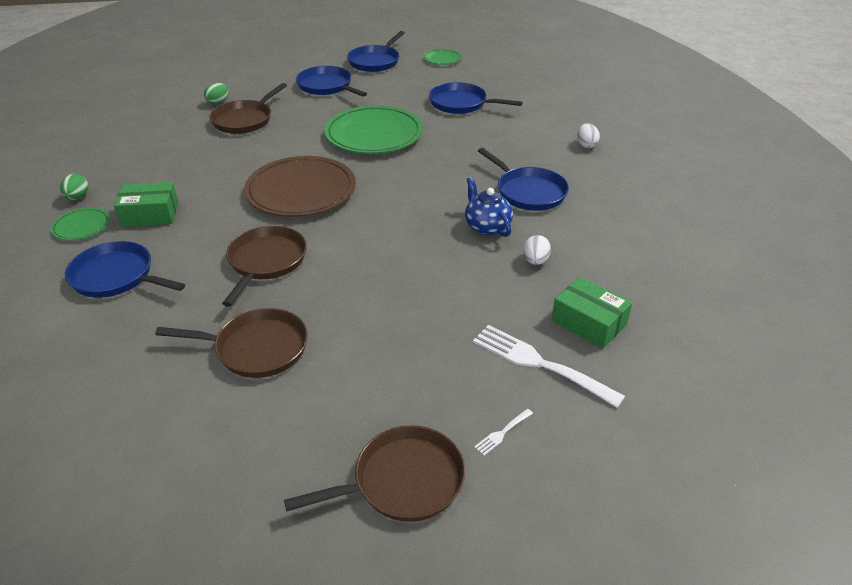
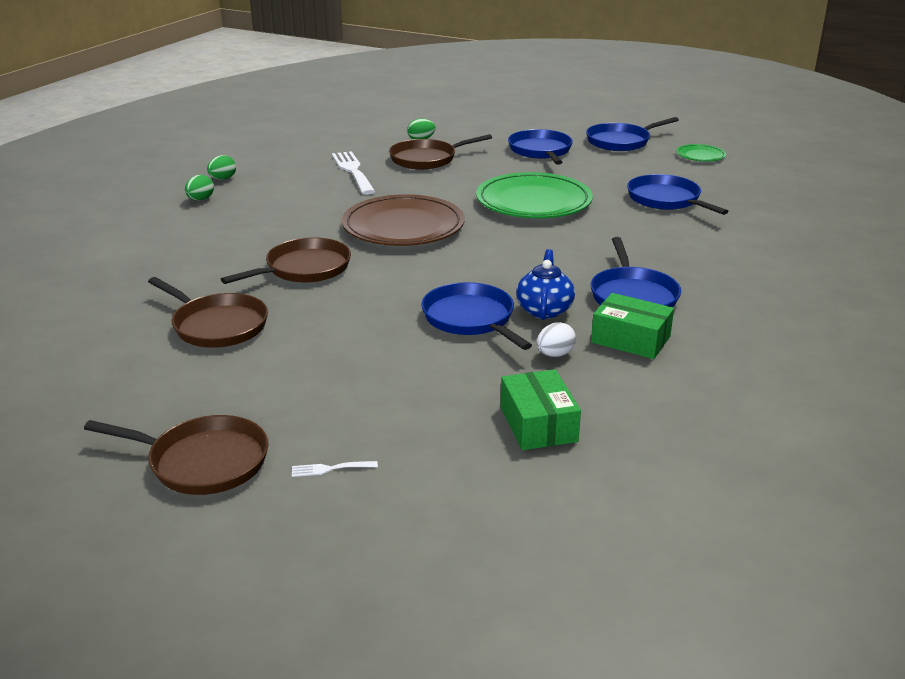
camera: 35 degrees right, 10 degrees down
(81, 227) = (200, 199): green plate -> green egg
(116, 277) = (182, 241): blue pan -> blue pan (471, 319)
(150, 214) = (259, 206): green box -> green box (630, 339)
(539, 363) = (439, 434): white fork -> white fork (353, 171)
(586, 145) = (766, 275): white egg -> none

